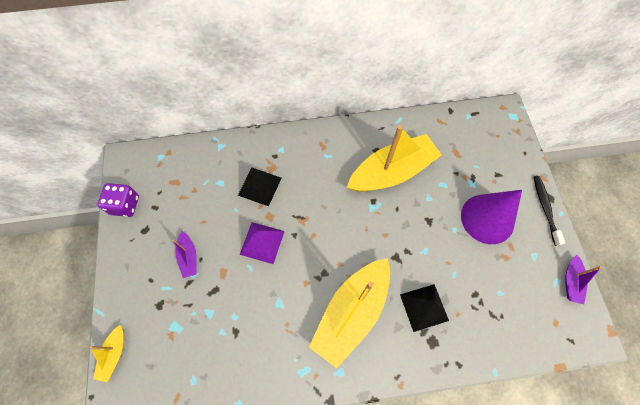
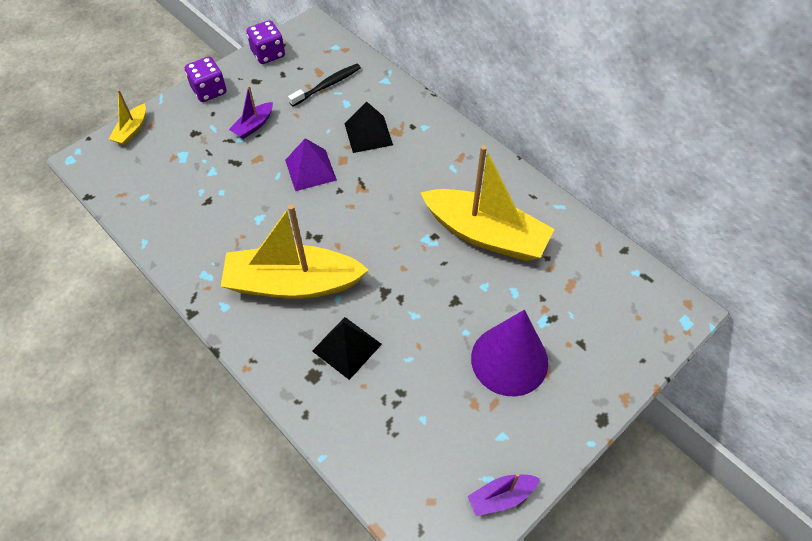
camera: 55 degrees right, 10 degrees down
(114, 354) = (132, 130): yellow boat -> yellow boat turned 45 degrees counterclockwise
(124, 269) = (209, 91): none -> purple dice
(545, 208) = (580, 420): black toothbrush -> black toothbrush (327, 85)

